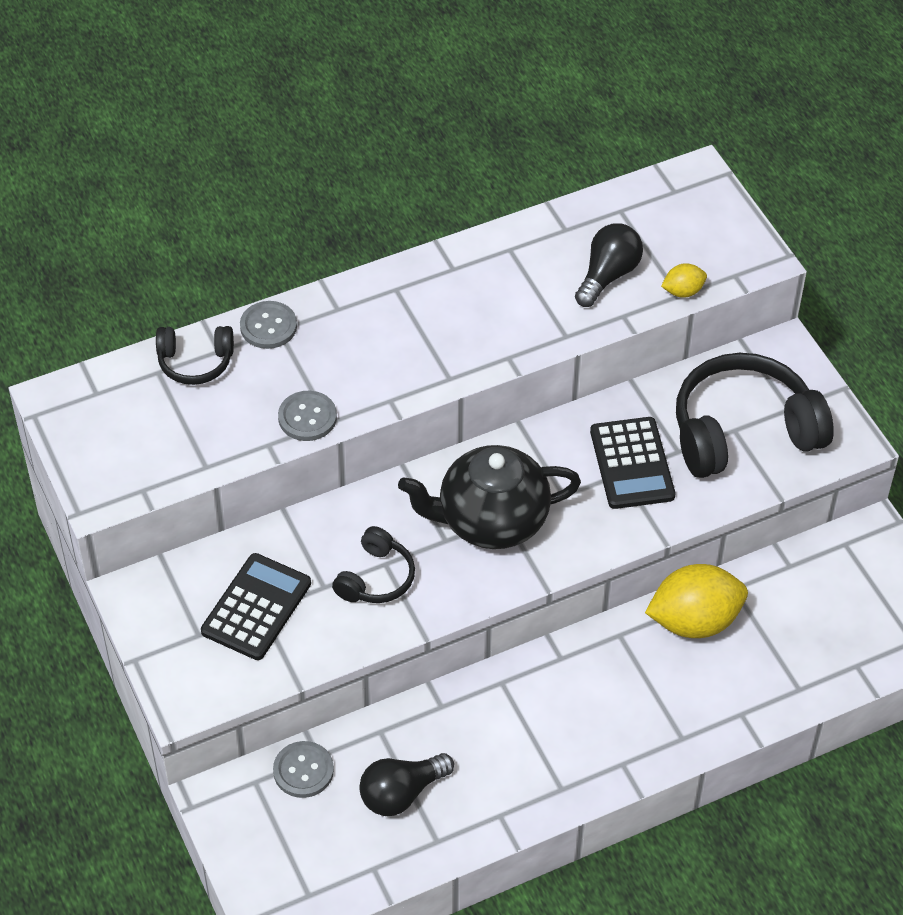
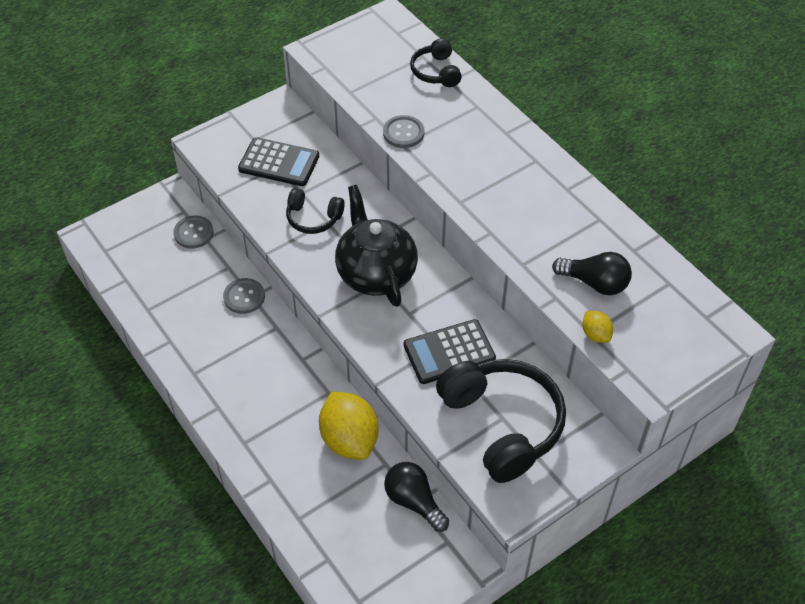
camera: 80 degrees right, 0 degrees up
(268, 326) = (478, 101): grey button -> grey button (244, 297)
(401, 793) = (181, 285): black light bulb -> black light bulb (414, 501)

